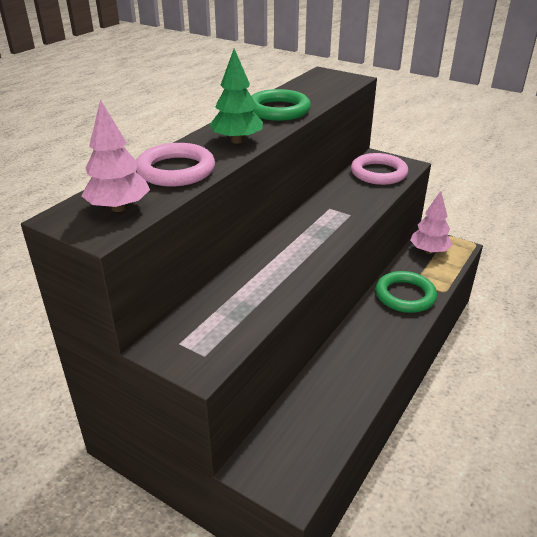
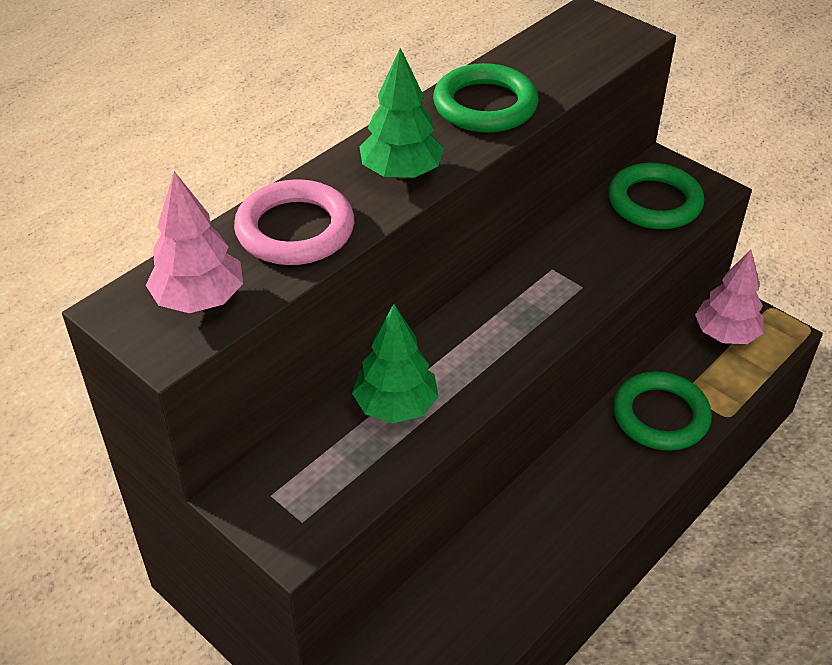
camera: 10 degrees right, 10 degrees up
(252, 285) = (395, 406): none -> green tree
(378, 173) = (654, 202): pink ring -> green ring

